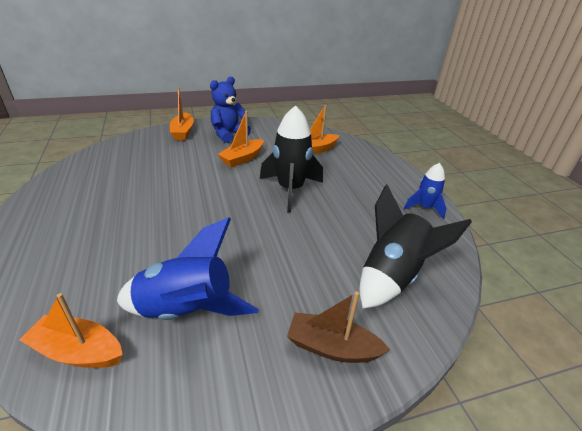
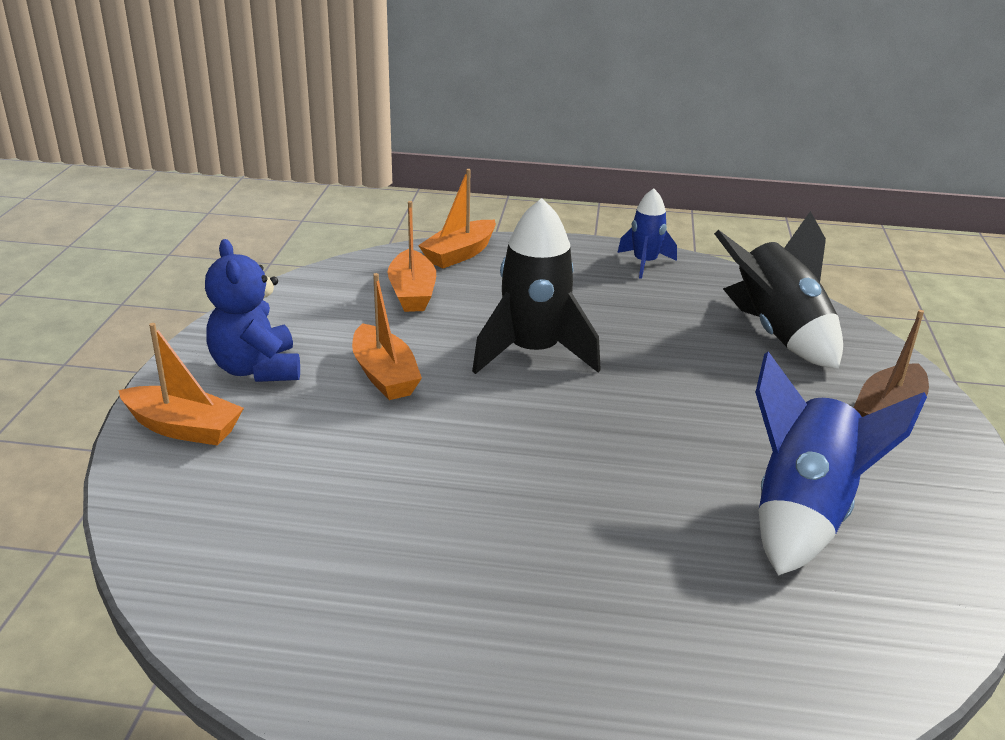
camera: 65 degrees left, 5 degrees down
(78, 351) = (866, 632): orange boat -> orange boat (459, 254)

